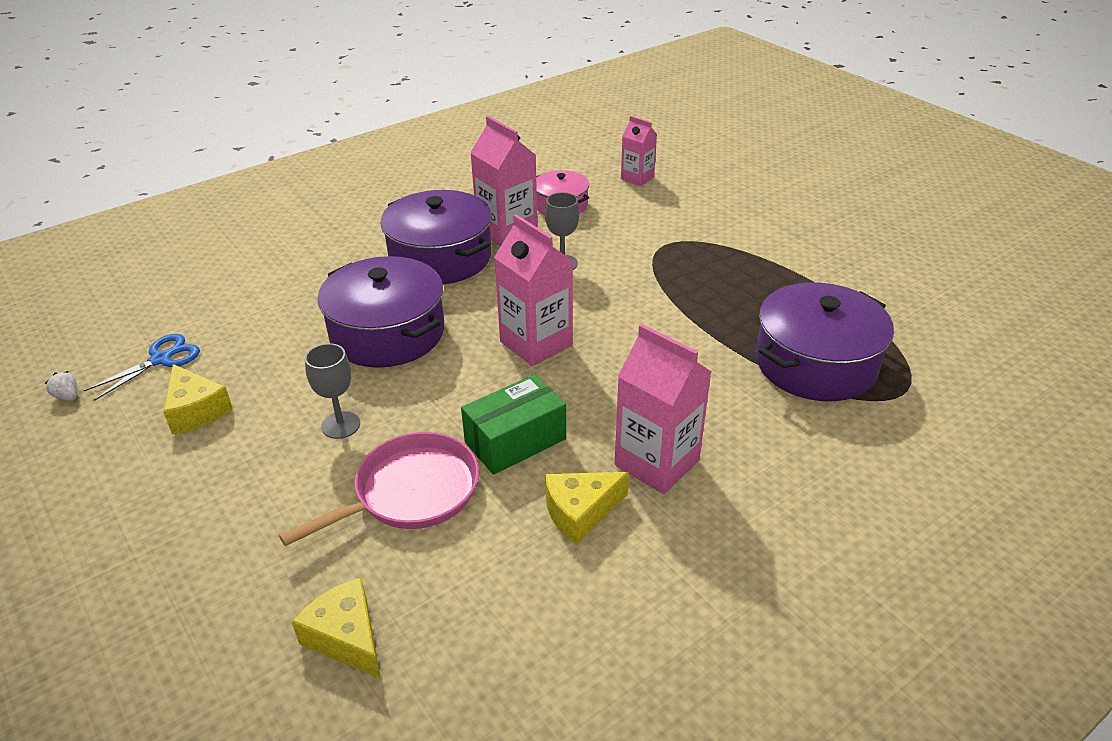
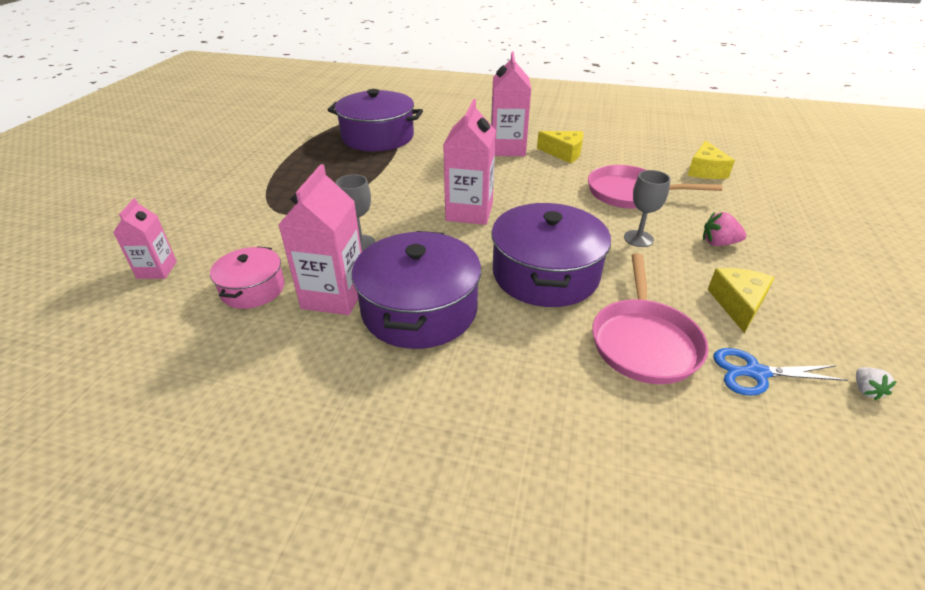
camera: 130 degrees left, 0 degrees up
(248, 478) = (718, 243): none -> pink strawberry
(260, 332) = (644, 341): none -> pink pan
(515, 440) = (553, 184): green box -> none

